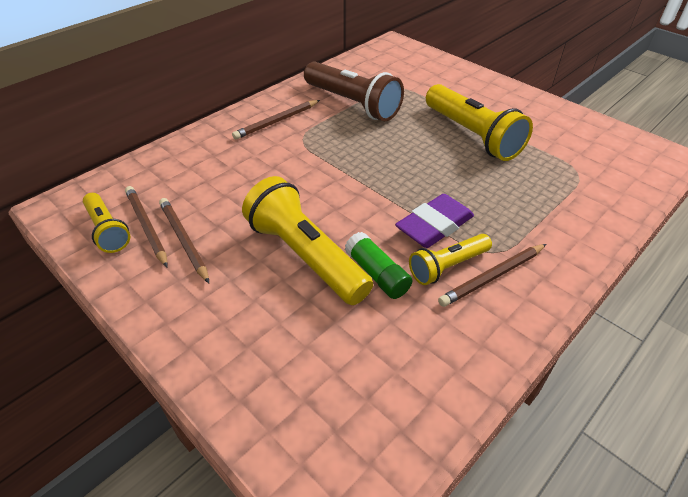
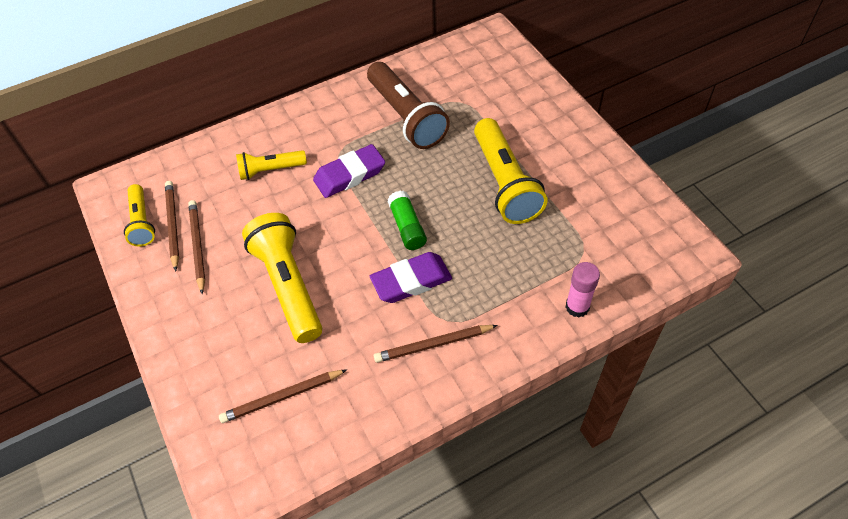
camera: 20 degrees right, 10 degrees up
(276, 121) = (323, 126): brown pencil -> brown pencil (282, 397)
(322, 153) = (349, 175): none -> purple eraser
(377, 274) = (338, 318): green glue stick -> green glue stick (407, 227)
(448, 266) = (401, 325): yellow flashlight -> yellow flashlight (271, 170)
(605, 215) = (577, 307): none -> pink glue stick

